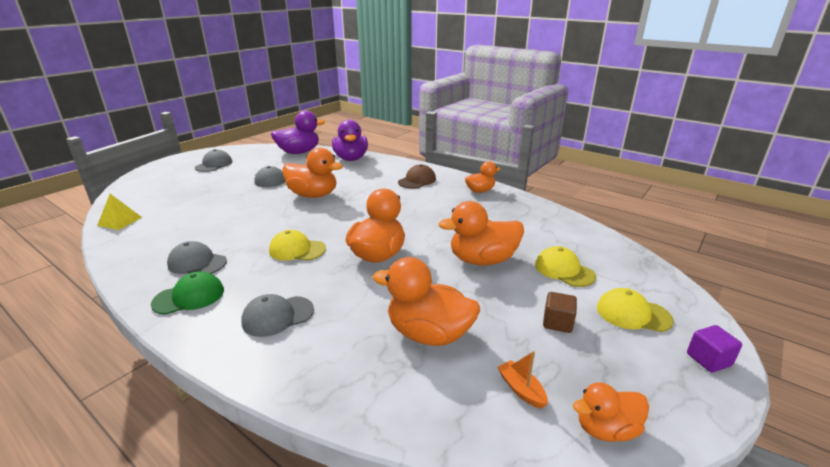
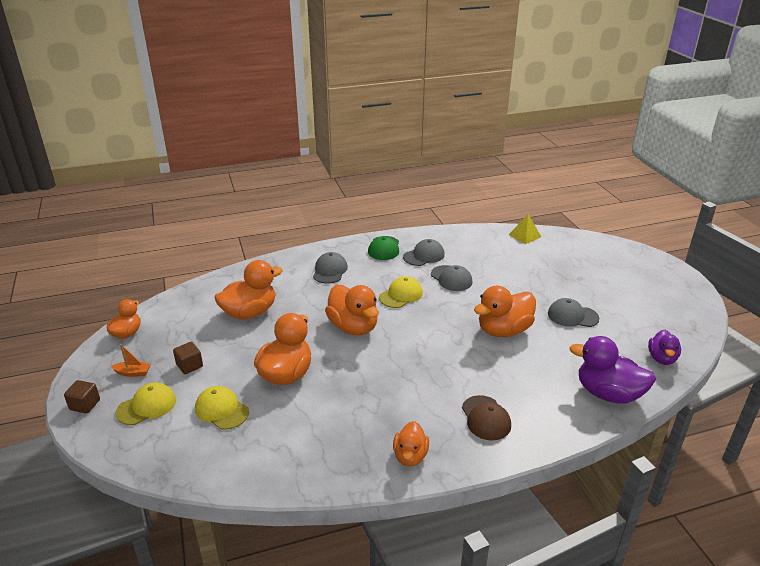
camera: 125 degrees right, 5 degrees up
(214, 164) = (645, 291): grey cap -> grey cap (451, 278)
(299, 152) = (661, 358): purple duck -> purple duck, size x0.60
(521, 389) = (177, 322): orange boat -> orange boat (133, 373)
(564, 270) = (221, 410): yellow cap -> yellow cap turned 135 degrees counterclockwise
(708, 360) = (85, 405): purple cube -> brown cube

